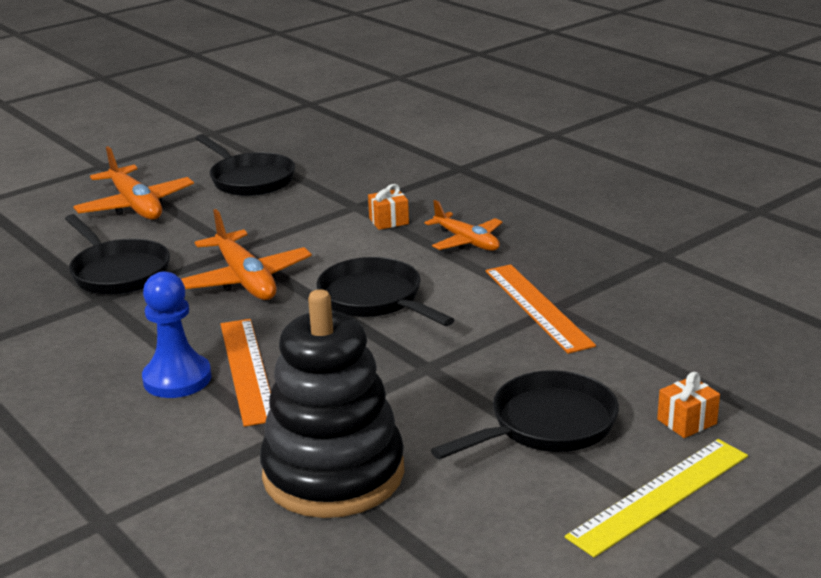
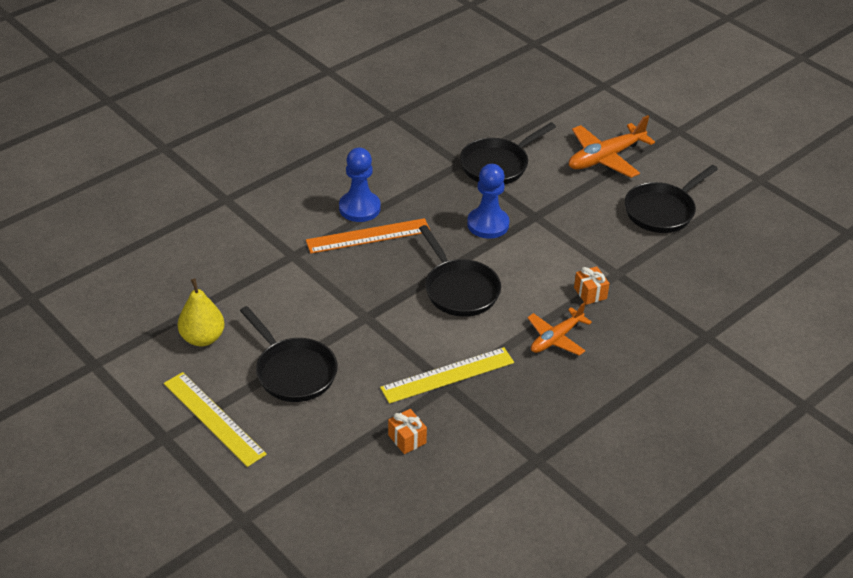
camera: 85 degrees right, 15 degrees up
(245, 279) = (488, 224): orange plane -> blue pawn
(333, 473) = (255, 279): black stacking toy -> none
(375, 299) = (459, 289): black pan -> black pan turned 105 degrees clockwise
(478, 521) = (203, 338): none -> yellow pear
(537, 307) = (447, 375): orange ruler -> yellow ruler
(686, 421) = (290, 441): orange gift -> orange gift (407, 439)

